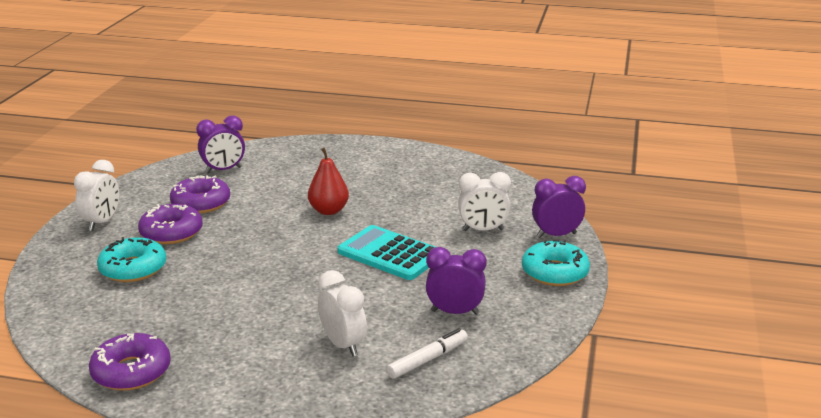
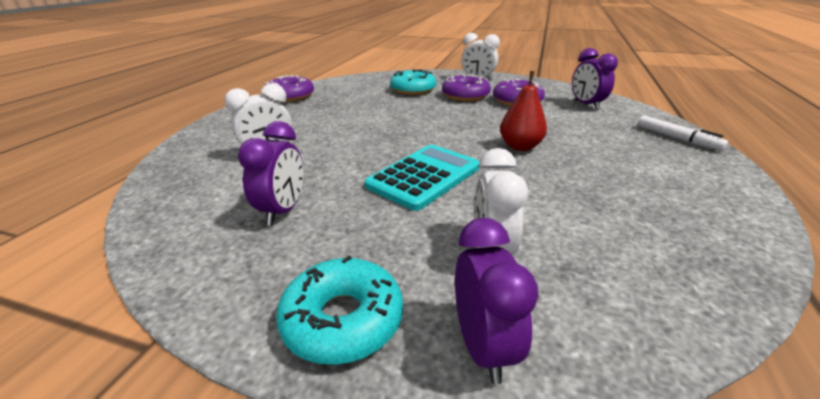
camera: 95 degrees right, 5 degrees up
(428, 359) = (210, 190): white marker -> white marker (677, 138)

